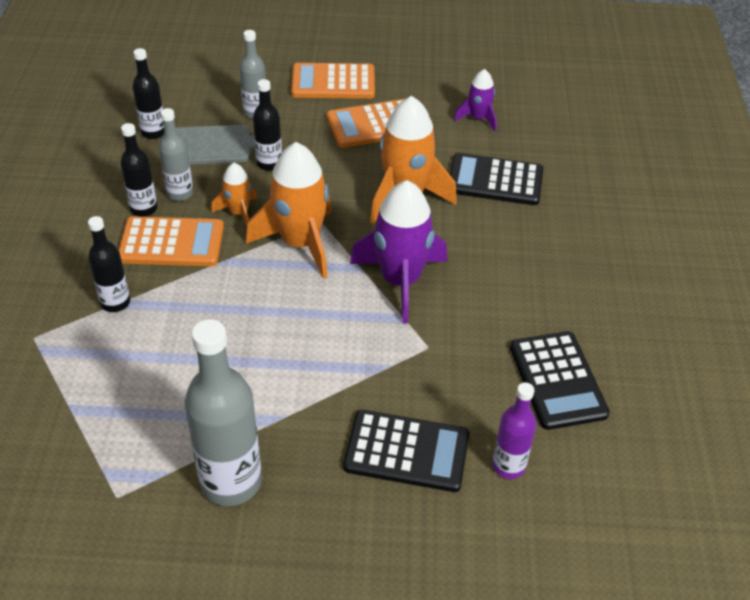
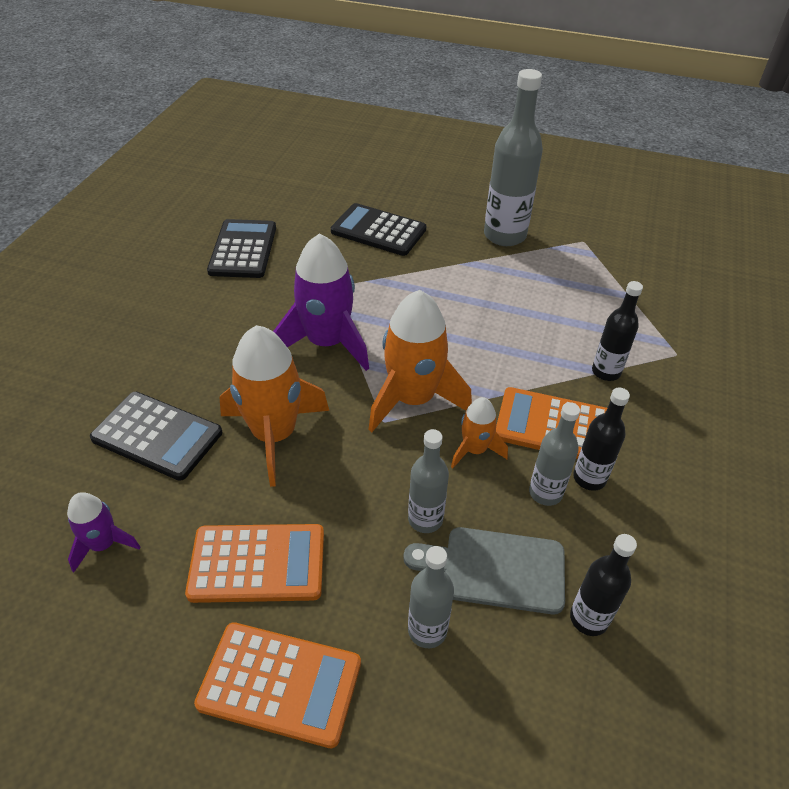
camera: 165 degrees left, 0 degrees up
(269, 163) = (425, 519): black bottle -> grey bottle
(508, 466) = (313, 213): purple bottle -> none

